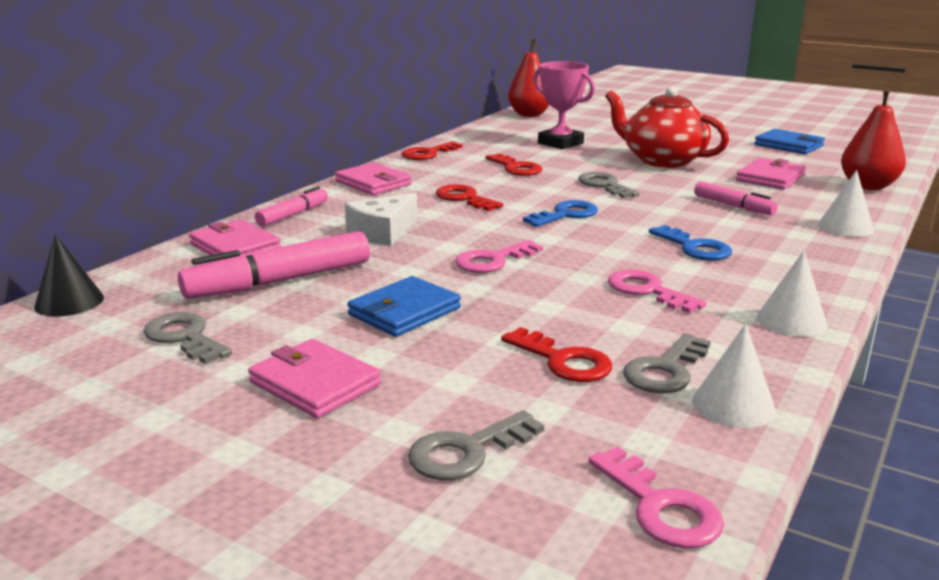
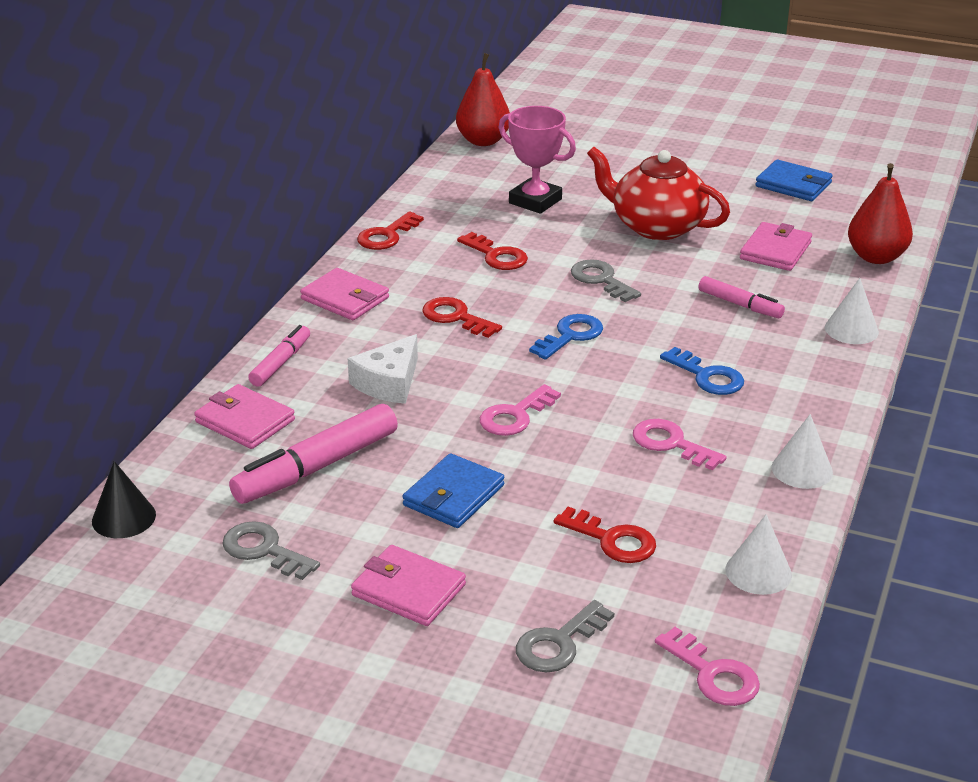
camera: 10 degrees left, 10 degrees up
(665, 370) = (700, 541): grey key -> none

